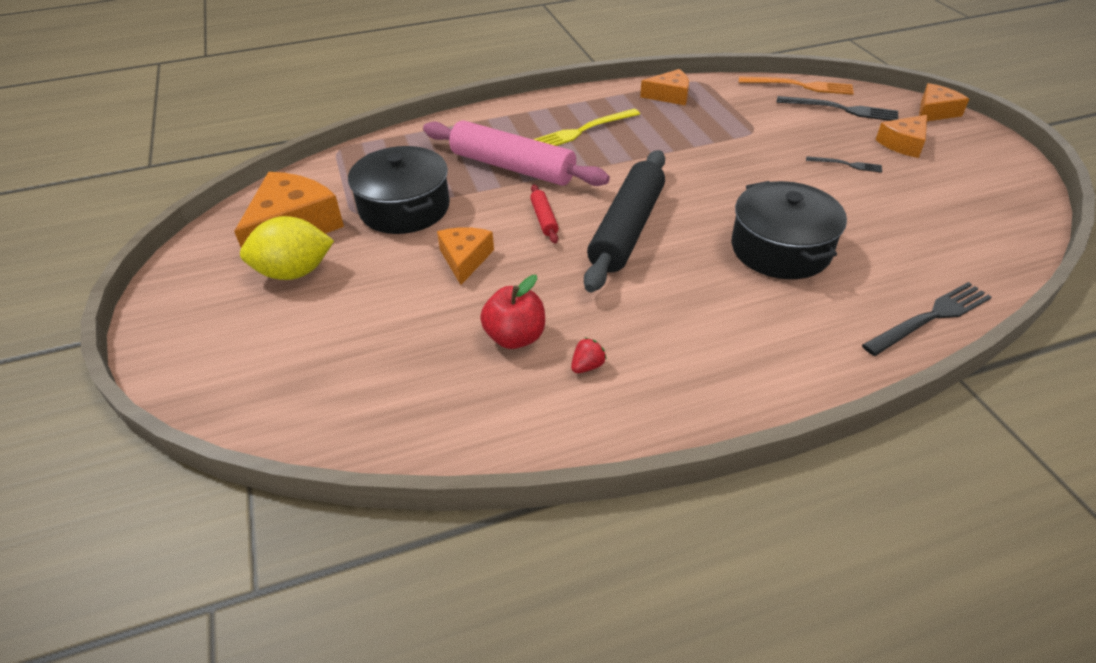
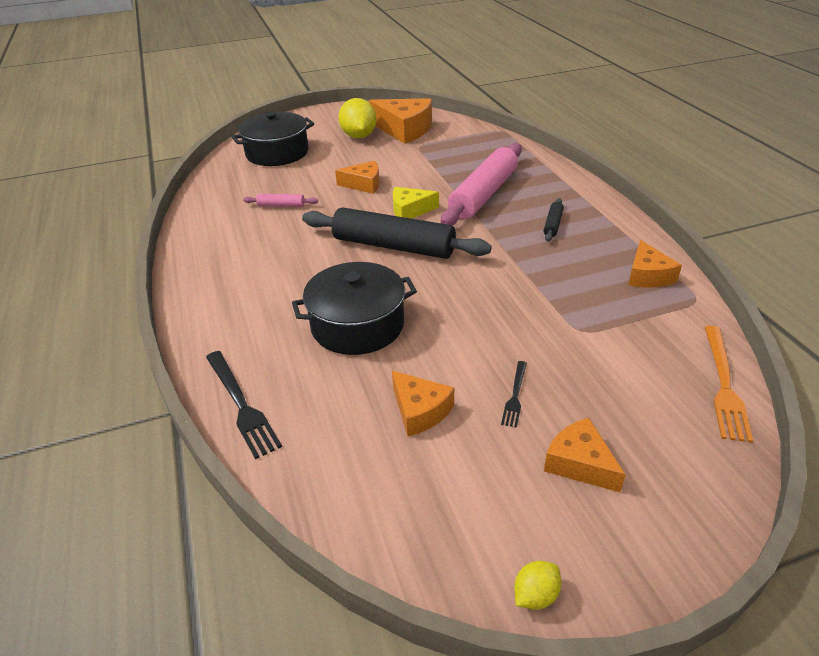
camera: 90 degrees right, 5 degrees down
(404, 208) = (425, 159): black pot -> black pot (277, 153)
(515, 337) = (281, 205): red apple -> pink rolling pin
(544, 219) = (410, 210): red rolling pin -> yellow cheese
(583, 130) = (553, 224): yellow fork -> black rolling pin
(587, 366) = (246, 230): red strawberry -> none
(841, 109) = (665, 416): black fork -> none
(934, 112) = (697, 530): orange cheese -> orange cheese (420, 411)
(1020, 167) = (535, 595): none -> yellow lemon

